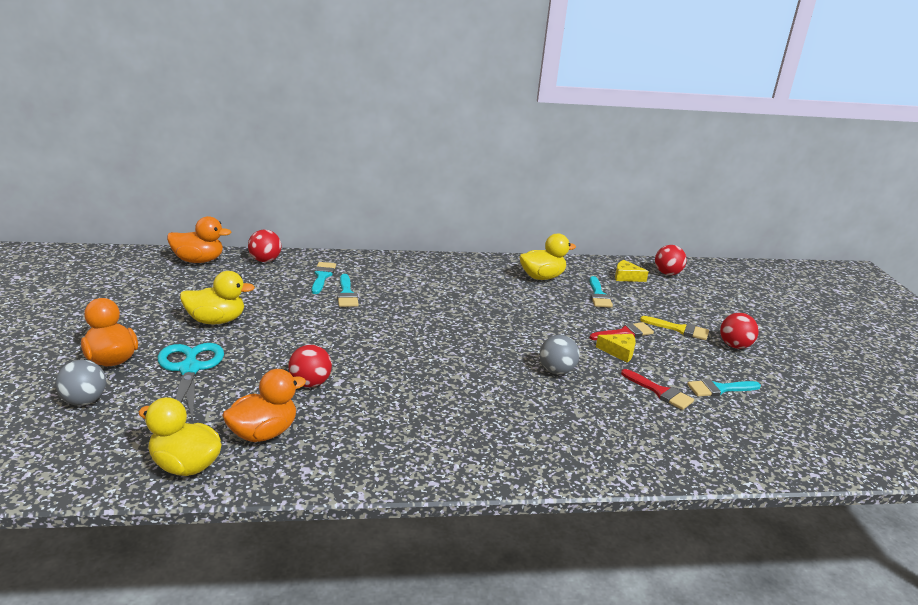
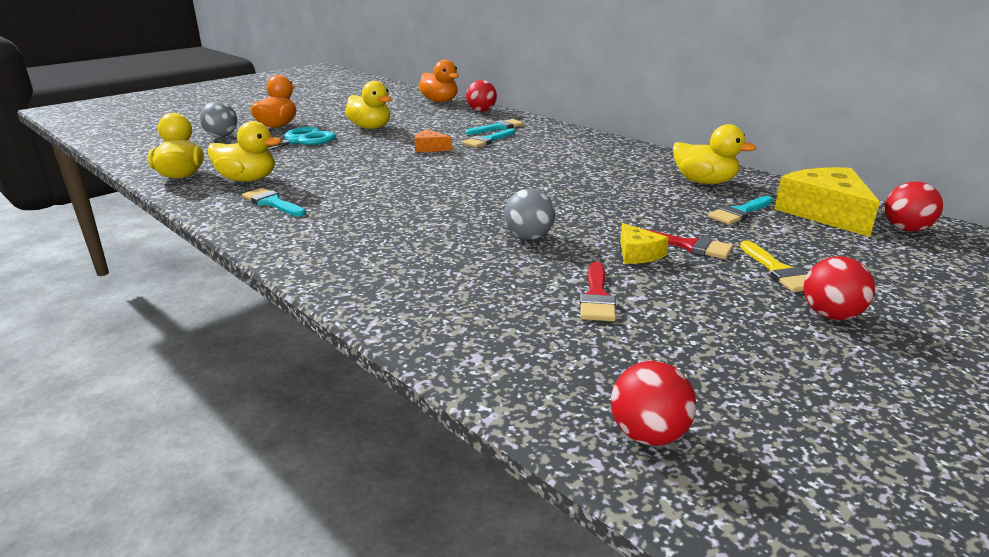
camera: 55 degrees right, 0 degrees up
(263, 433) = (247, 179): orange duck -> yellow duck
(310, 383) = (334, 170): red ball -> red ball (648, 435)
(324, 322) = (430, 148): none -> orange cheese
(626, 277) = (825, 213): yellow cheese -> yellow cheese, size x1.99
(719, 389) = (685, 331): turquoise brush -> turquoise brush (272, 203)

